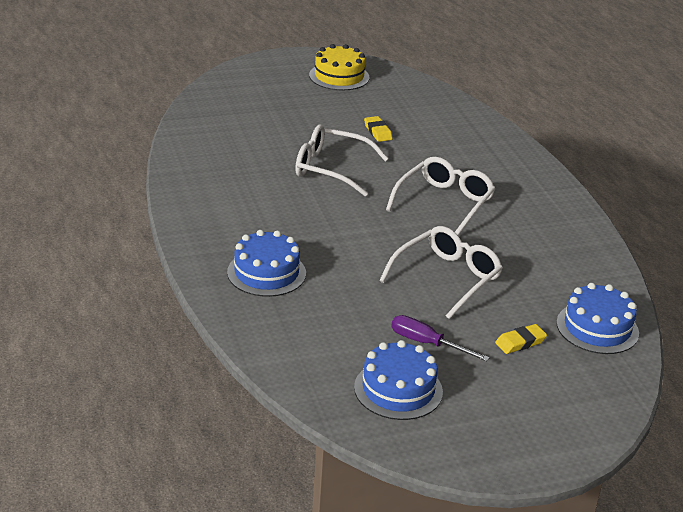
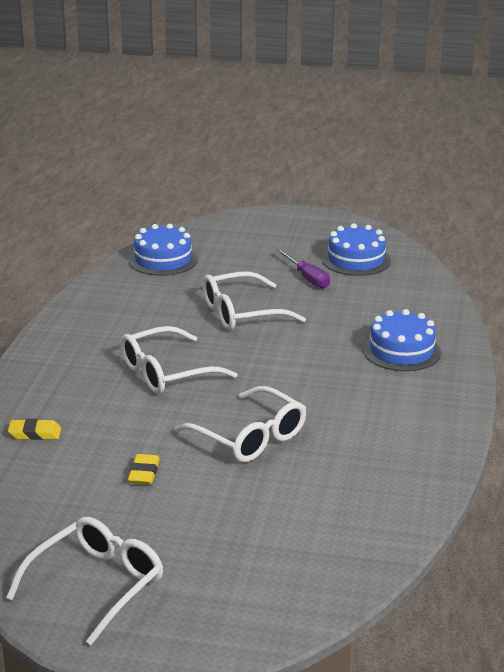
camera: 150 degrees left, 5 degrees down
(339, 76) = (97, 585): yellow cake -> white glasses
(520, 342) = (234, 264): yellow eraser -> yellow eraser (35, 433)

